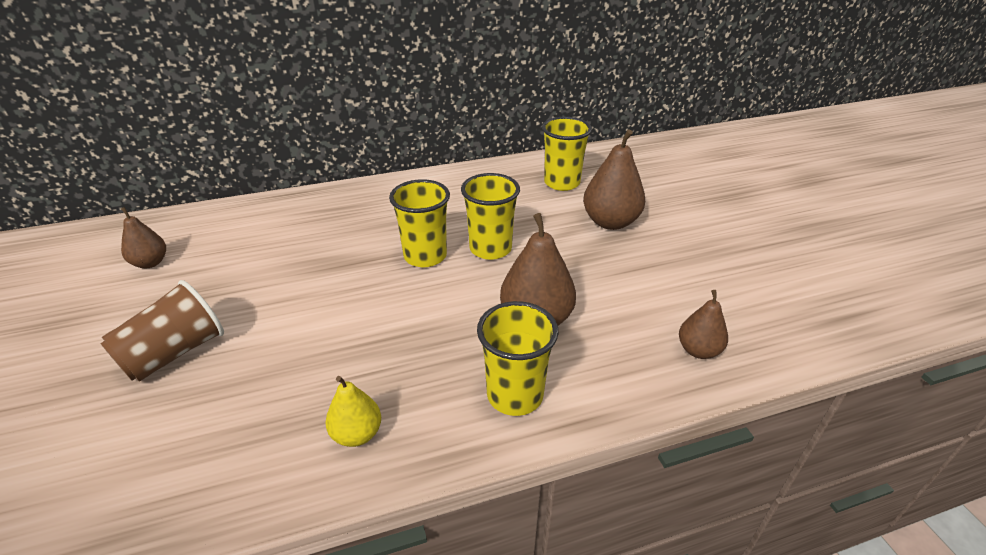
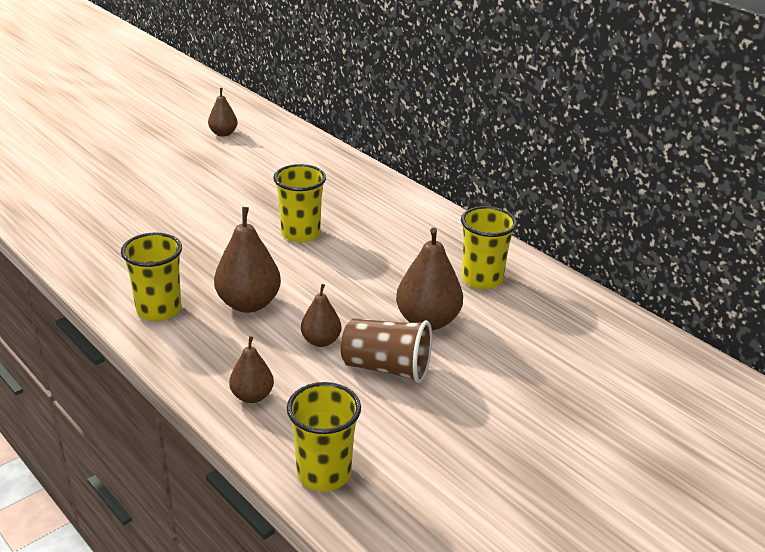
camera: 65 degrees right, 5 degrees down
(175, 353) = (143, 175): brown cup -> brown cup (386, 368)
(357, 434) = (101, 257): yellow pear -> none
(490, 249) = (332, 262): yellow cup -> yellow cup (324, 473)
(620, 286) = (321, 341): none -> brown pear

